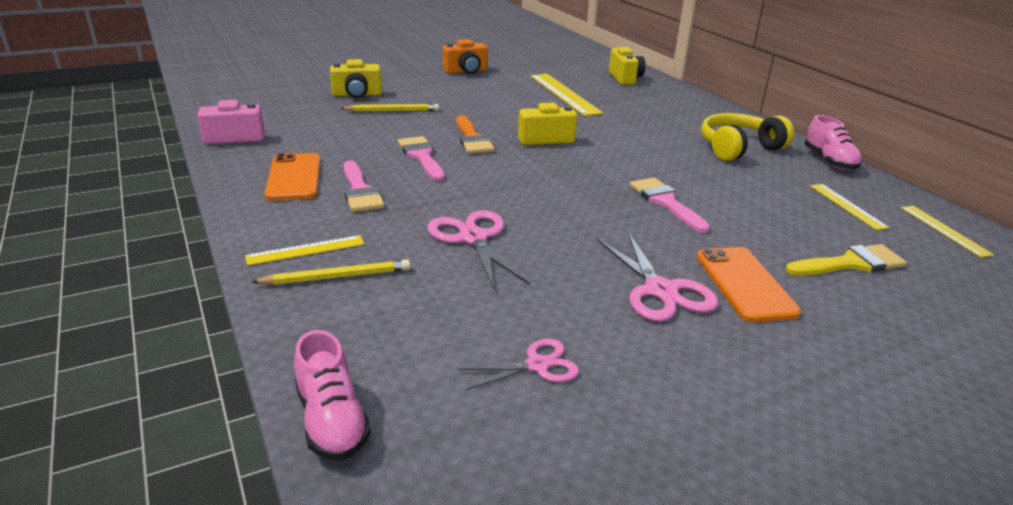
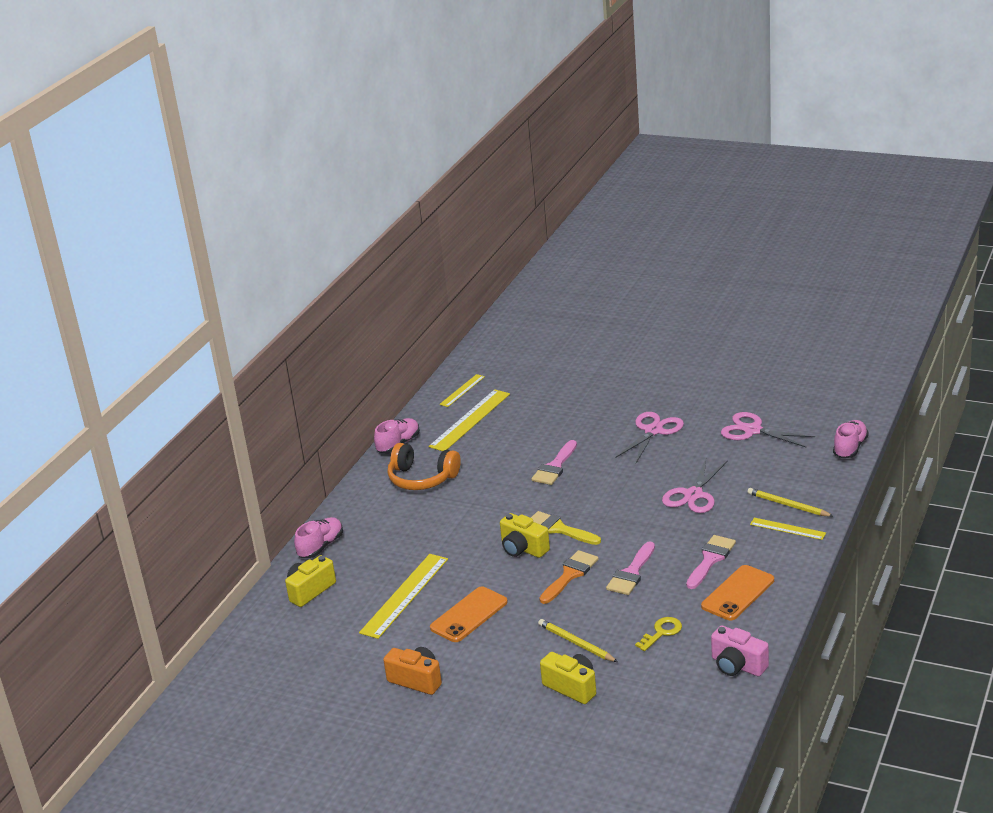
camera: 125 degrees left, 0 degrees up
(331, 134) = (661, 632): none -> yellow key
(537, 365) = (753, 430): pink scissors -> pink scissors, size x1.59
(680, 94) = (321, 546): none -> pink shoe
(738, 148) = (422, 478): yellow headphones -> orange headphones
(745, 284) = (612, 416): orange phone -> orange phone (469, 615)
(847, 206) = (470, 420): yellow ruler -> yellow ruler, size x1.78
(850, 263) = (546, 401): yellow brush -> yellow brush (559, 529)

